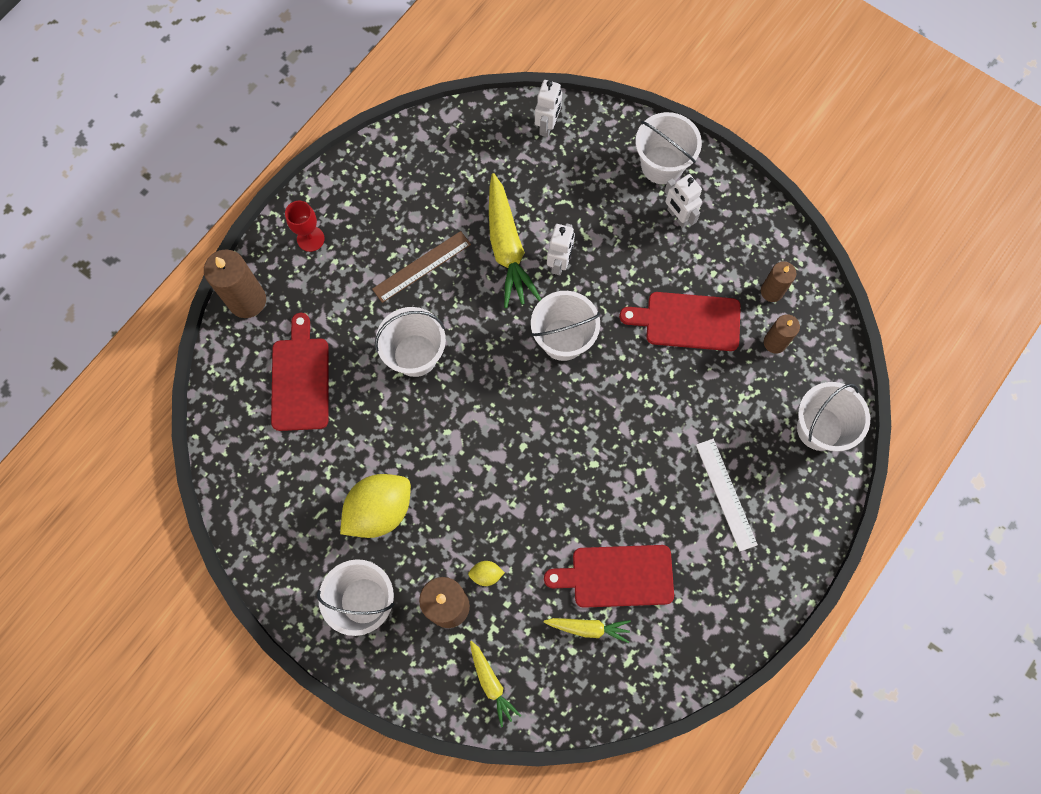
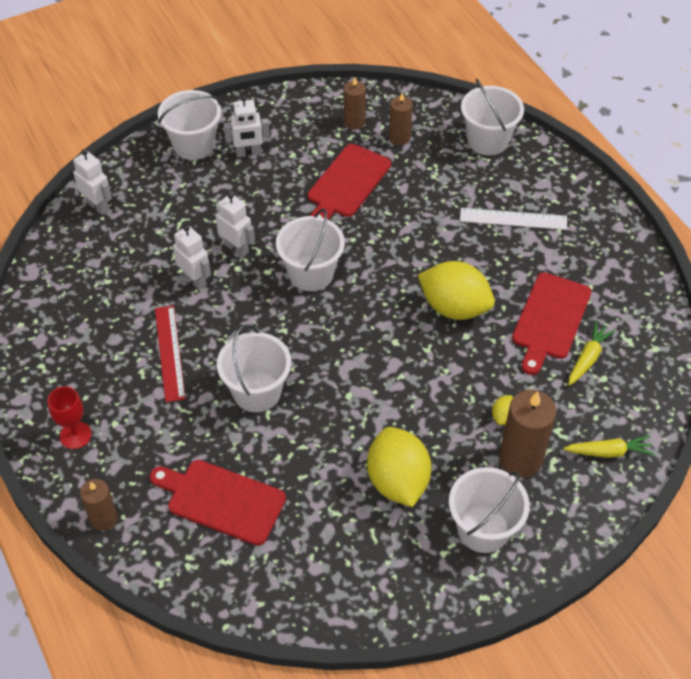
camera: 65 degrees left, 20 degrees down
(247, 300) = (104, 518): brown candle -> brown candle, size x0.60
(421, 266) = (169, 353): brown ruler -> red ruler
(507, 247) = (195, 280): yellow carrot -> white robot
(587, 482) = (454, 307): none -> yellow lemon

